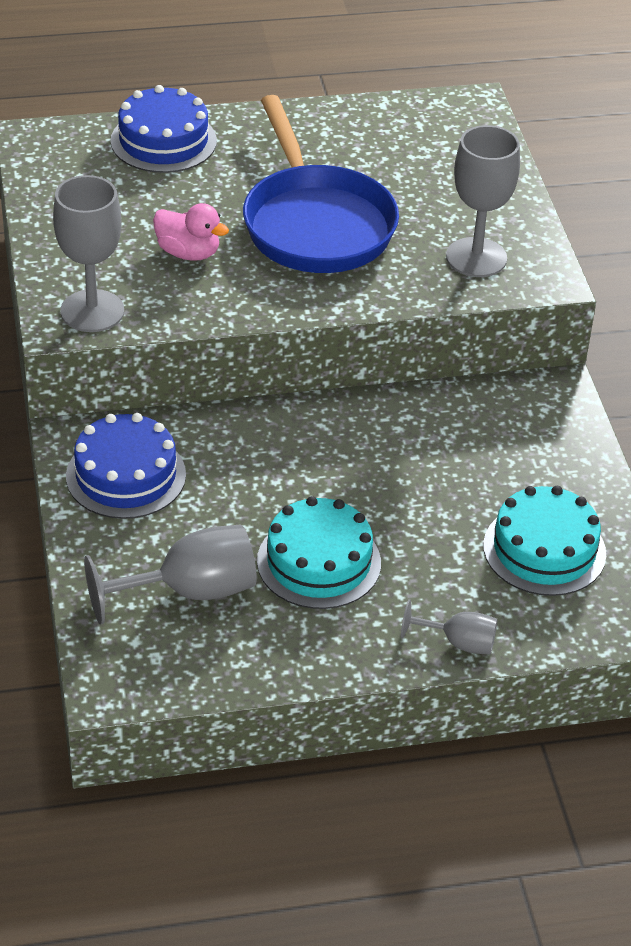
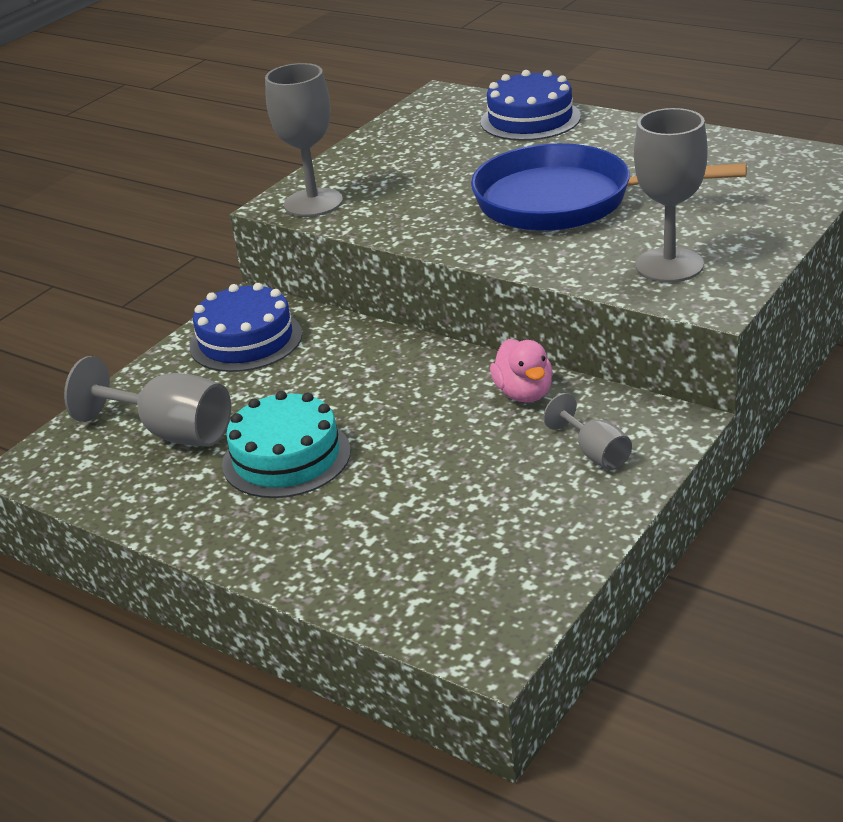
camera: 50 degrees right, 10 degrees down
(188, 253) = (437, 190): pink duck -> pink duck (524, 393)
(316, 224) = (565, 201): blue pan -> blue pan turned 75 degrees clockwise
(459, 643) = (300, 571): grey goblet -> grey goblet (595, 453)
(544, 549) = (478, 539): turquoise cake -> none

